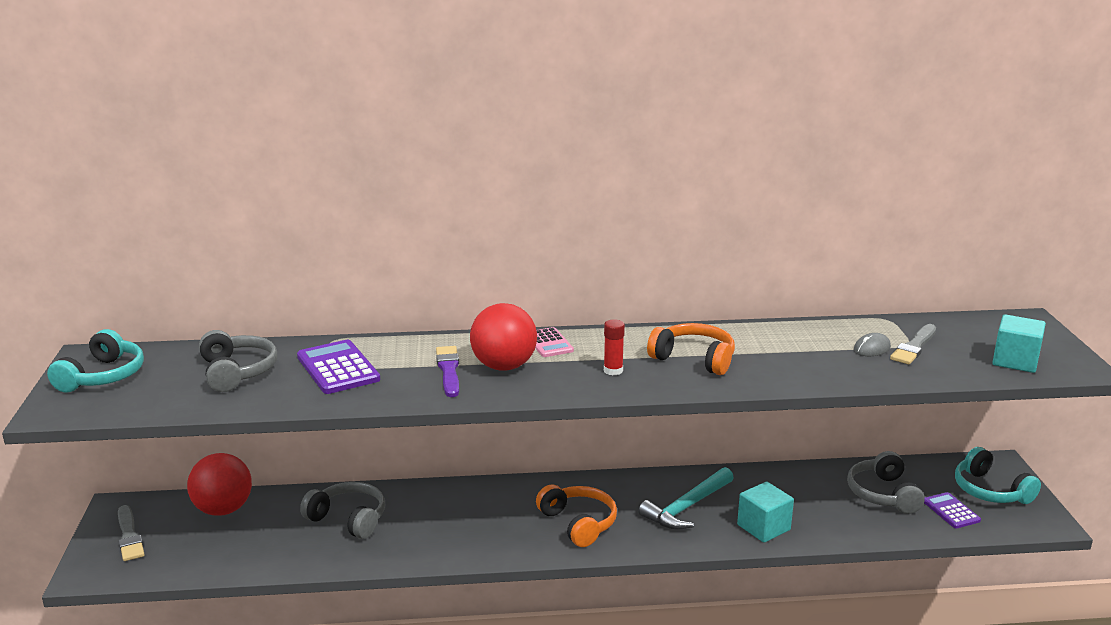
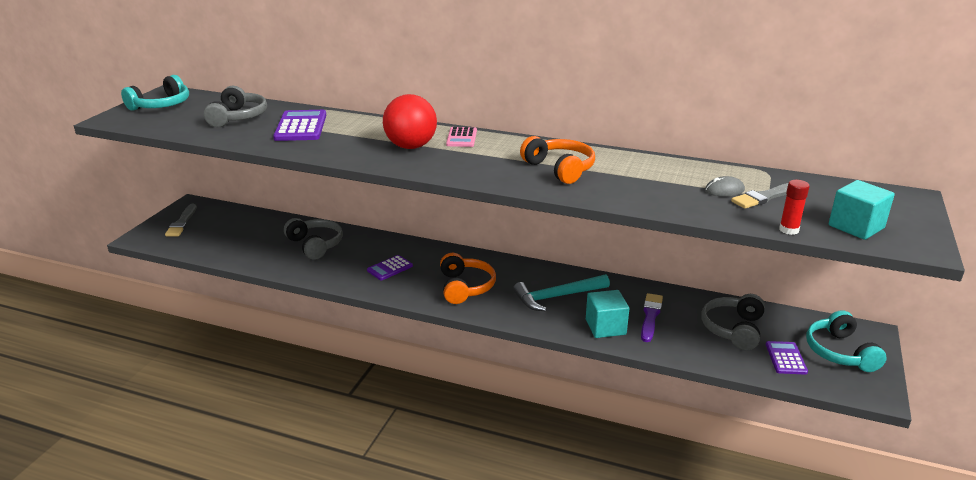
camera: 25 degrees right, 5 degrees up
(223, 510) = (247, 220): red ball -> none
(449, 370) = (370, 141): purple brush -> purple brush (650, 316)
(470, 524) = (390, 268): none -> purple calculator
(613, 370) = (486, 164): red glue stick -> red glue stick (789, 230)

